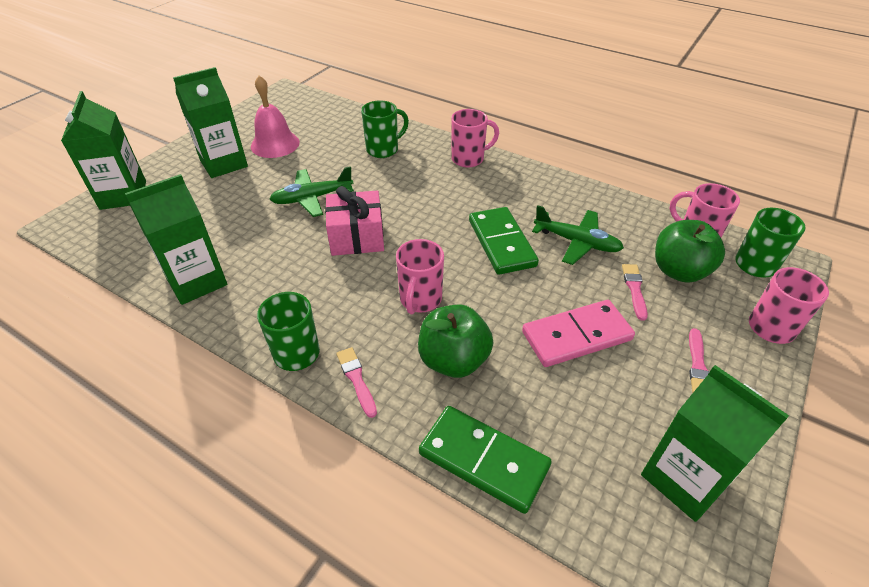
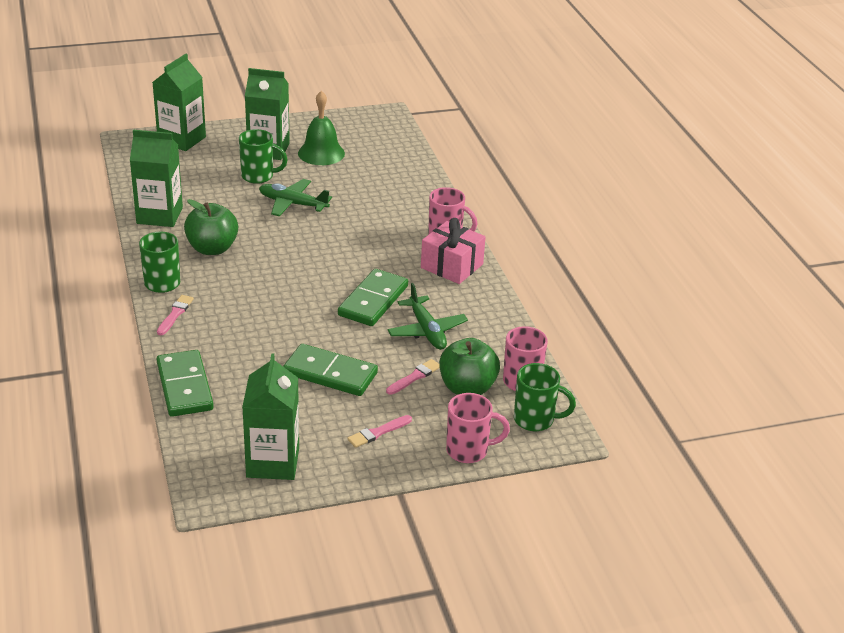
camera: 40 degrees right, 10 degrees down
(275, 144) = (321, 153): pink bell -> green bell
(357, 237) = (285, 243): pink gift -> pink gift (452, 266)
(383, 149) = (393, 197): green mug -> green mug (259, 176)
(420, 300) = (268, 299): pink mug -> none
(453, 360) = (239, 339): green apple -> green apple (212, 248)
(576, 336) = (330, 374): pink domino -> green domino

